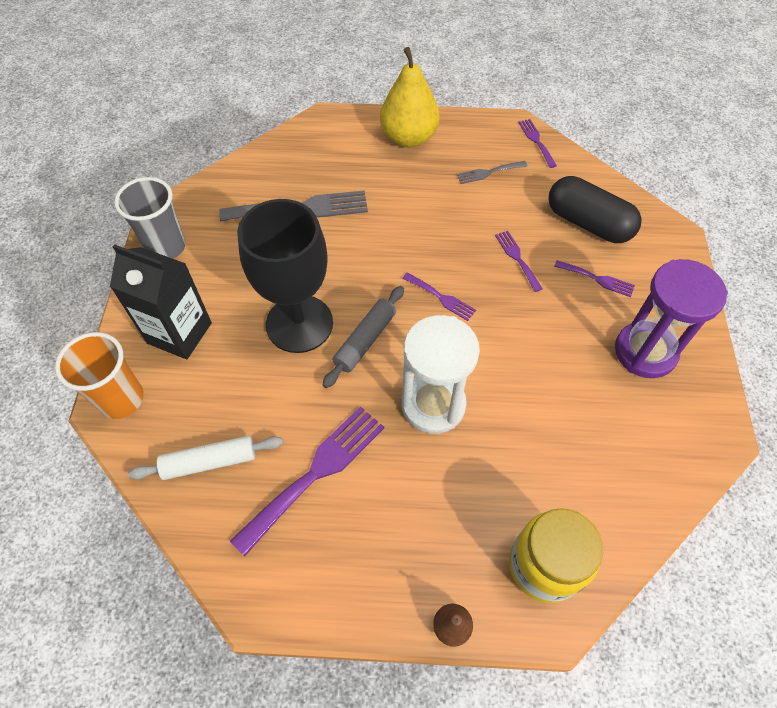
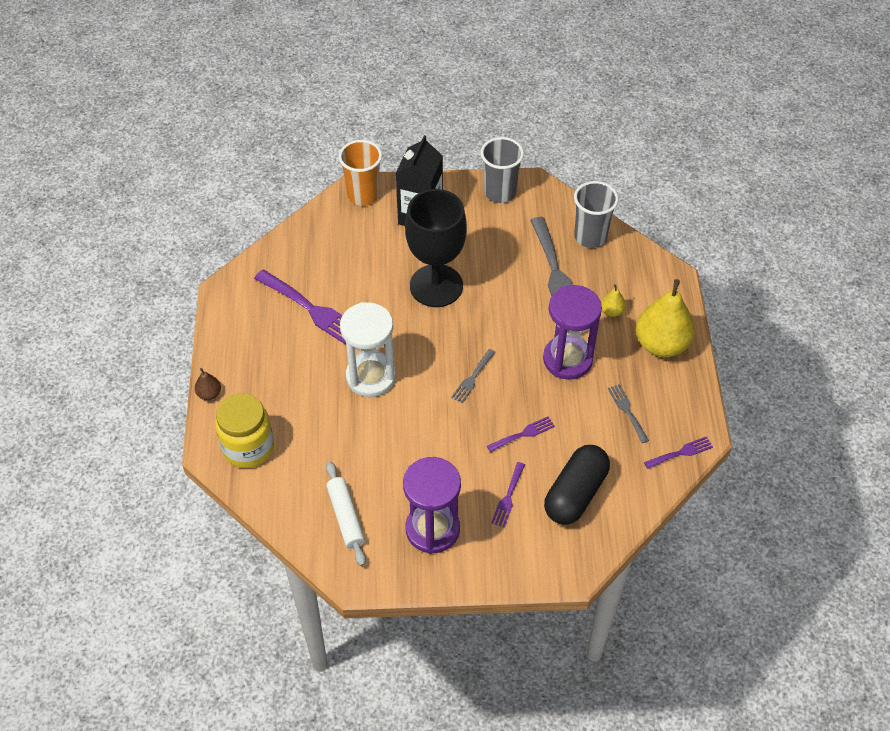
camera: 85 degrees right, 5 degrees down
(210, 462) = (319, 251): white rolling pin -> white rolling pin (346, 517)
(257, 174) = (590, 237): none -> grey cup
(362, 169) = (612, 311): none -> yellow pear
(365, 340) = (425, 329): grey rolling pin -> none
(422, 211) = (567, 359): none -> purple hourglass
(441, 298) = (472, 378): purple fork -> grey fork

